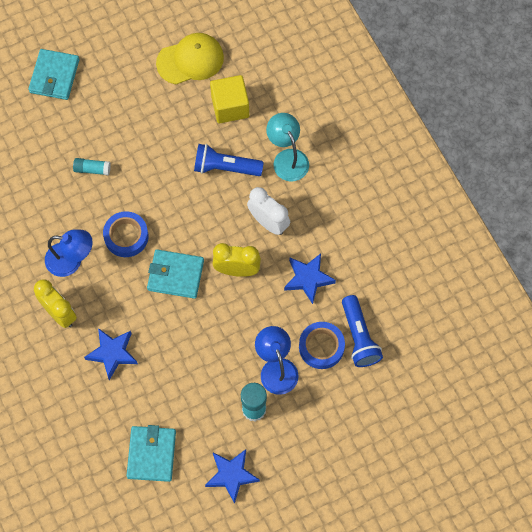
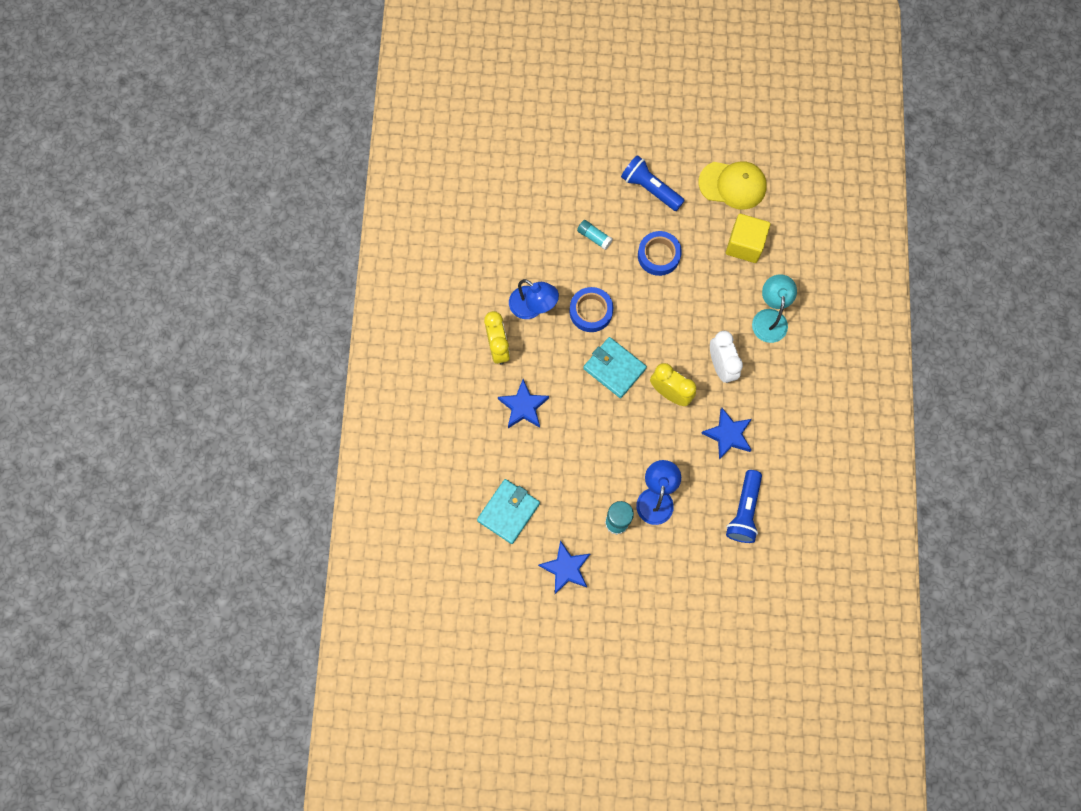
camera: 30 degrees right, 5 degrees up
(54, 76) = (607, 138): turquoise wallet -> none
(225, 167) = (710, 297): blue flashlight -> blue flashlight (650, 189)
(321, 347) = (705, 501): blue tape -> blue tape (658, 255)

